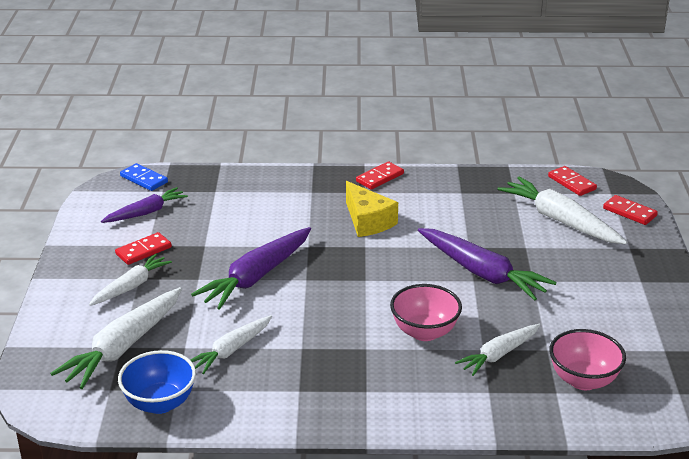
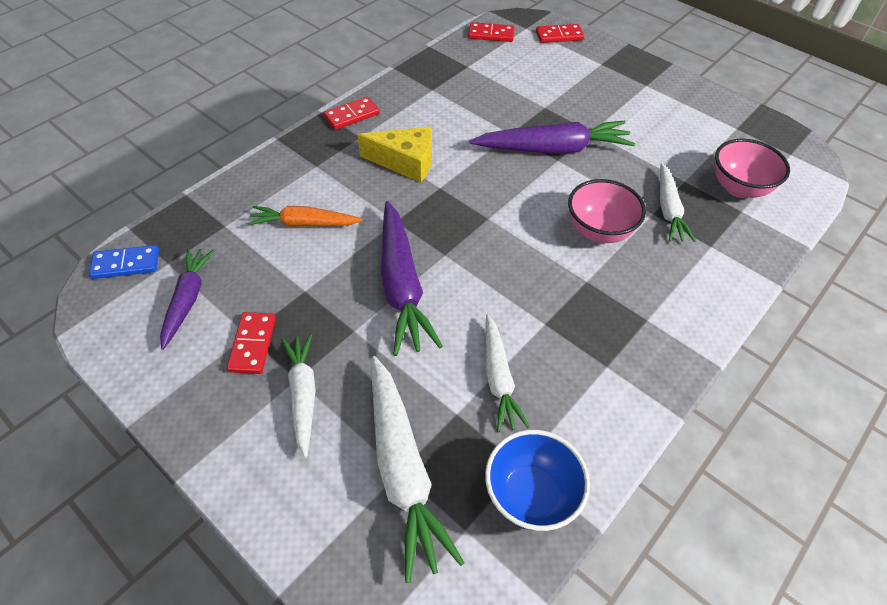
camera: 50 degrees left, 20 degrees up
(256, 215) = (304, 224): none -> orange carrot
(379, 177) = (351, 115): red domino -> red domino turned 60 degrees clockwise
(560, 220) = (531, 70): white carrot -> none

